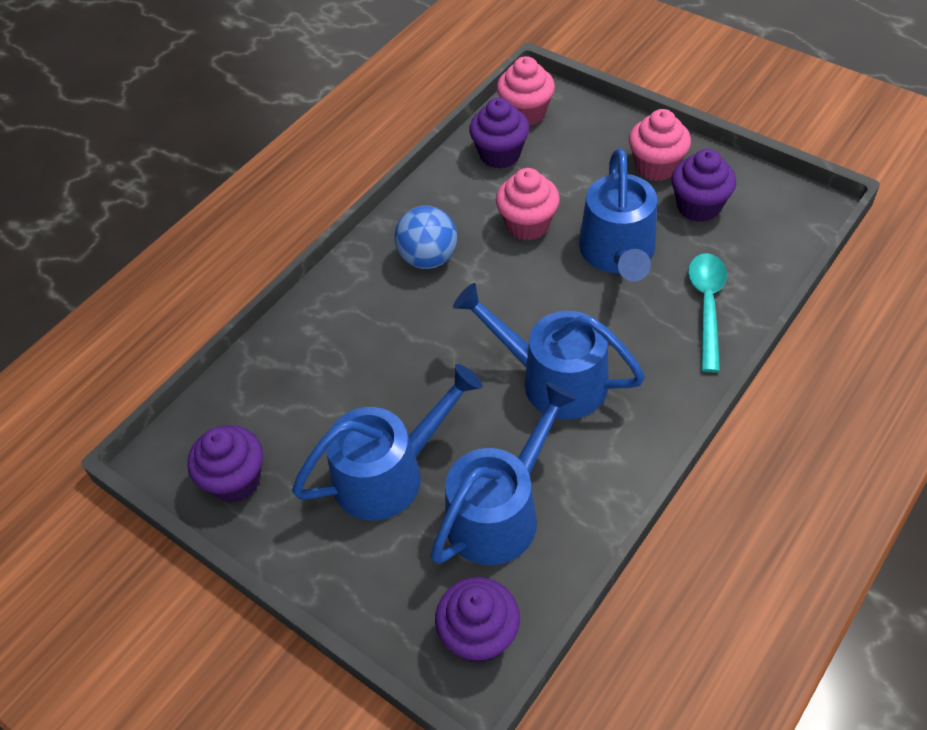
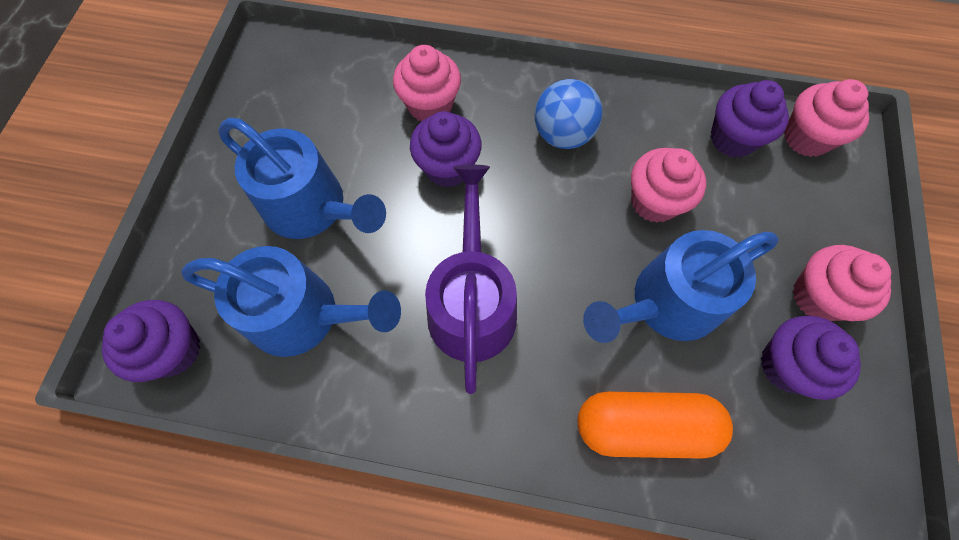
camera: 60 degrees right, 15 degrees up
(235, 480) = (266, 102): purple cupcake -> purple cupcake (448, 167)
(334, 343) = (430, 105): none -> pink cupcake
(554, 379) = (472, 303): blue watering can -> purple watering can
(707, 306) = (644, 426): turquoise spoon -> orange capsule

